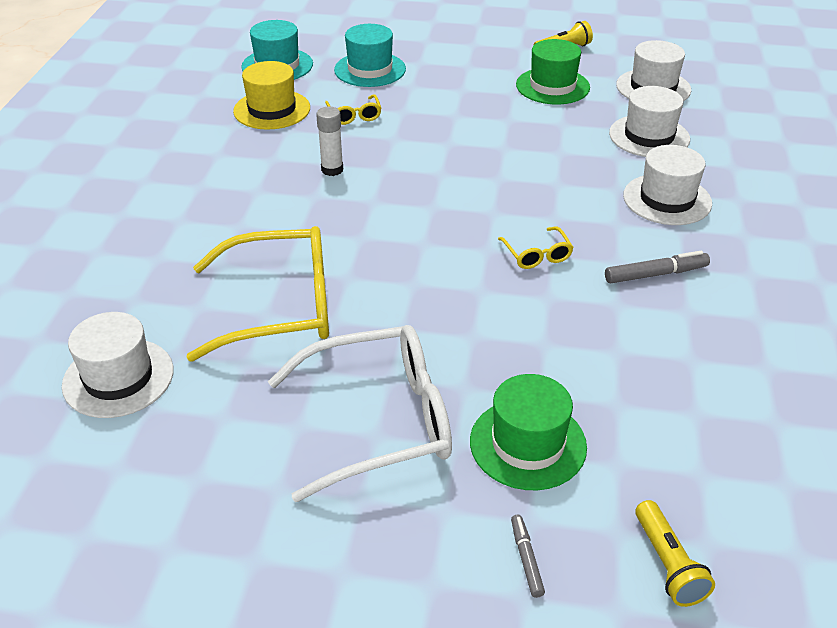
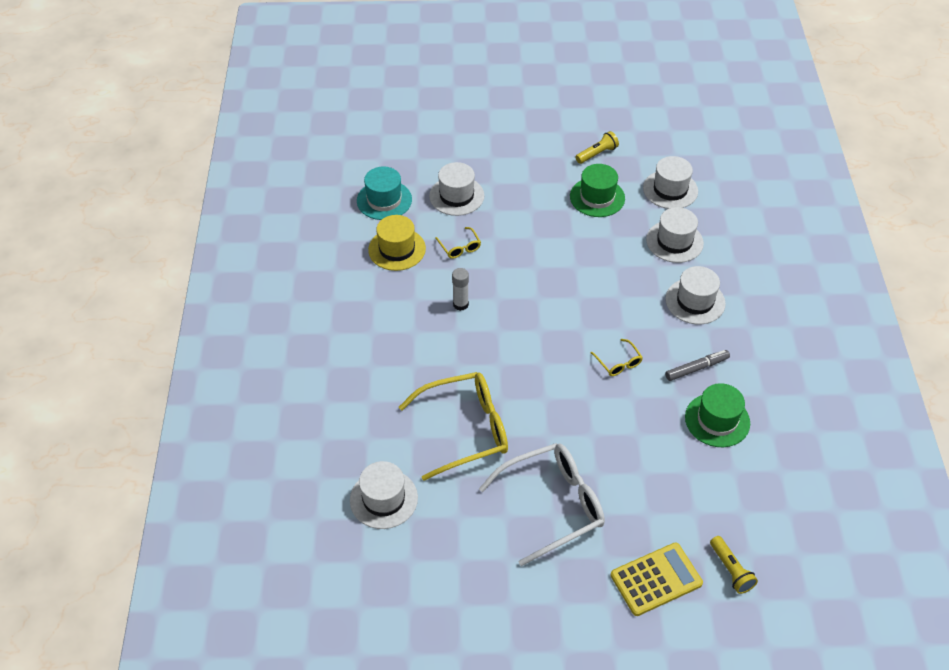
camera: 10 degrees left, 10 degrees up
(370, 69) = (456, 196): turquoise hat -> white hat
(526, 559) = (656, 579): grey marker -> yellow calculator
(528, 444) = (642, 507): green hat -> green hat (717, 420)

